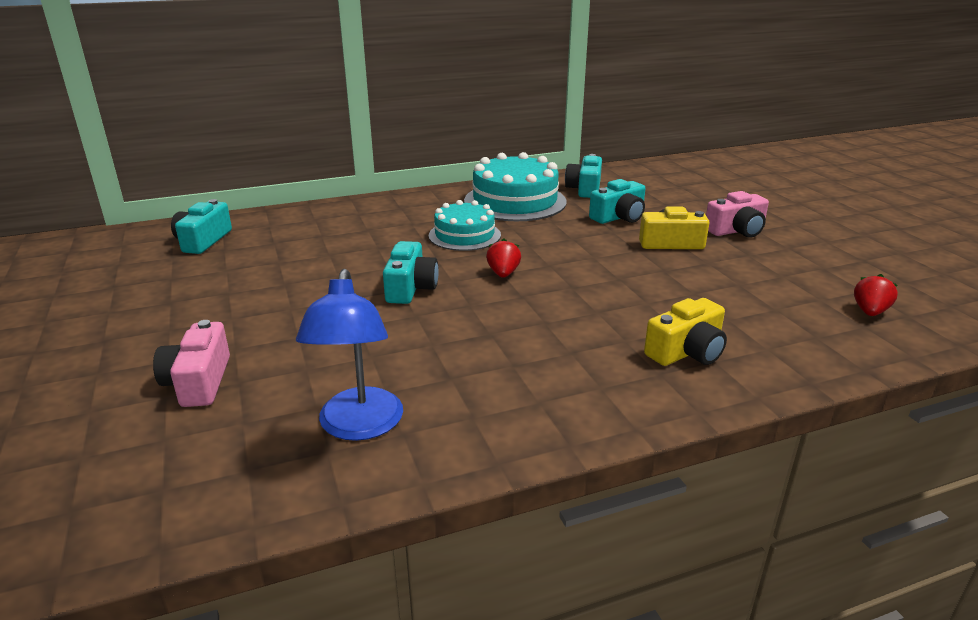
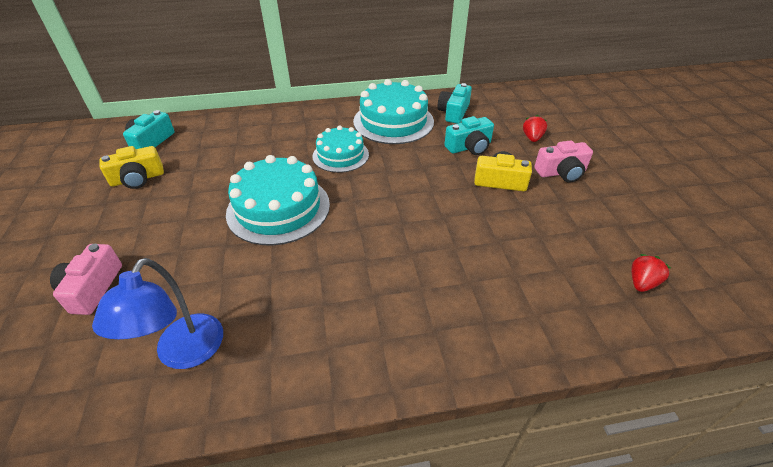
camera: 10 degrees right, 15 degrees up
(410, 288) = (278, 208): turquoise camera -> turquoise cake
(503, 274) = (354, 201): red strawberry -> red strawberry (532, 138)
(687, 352) = (466, 309): yellow camera -> yellow camera (137, 179)

